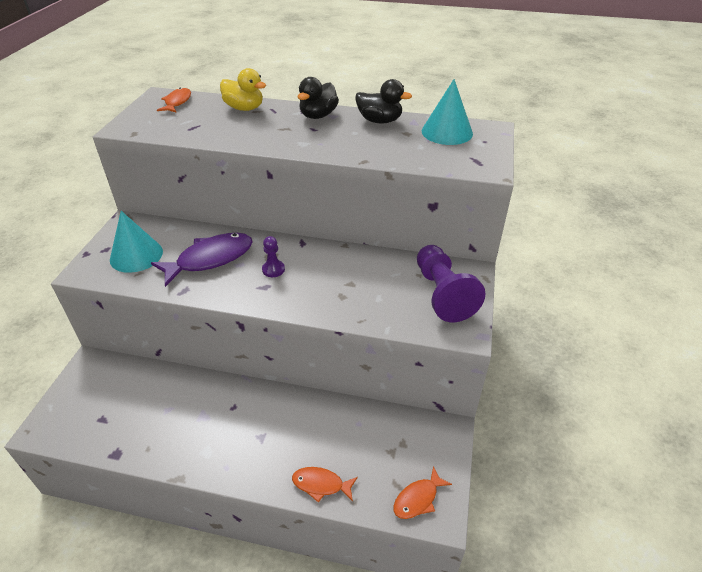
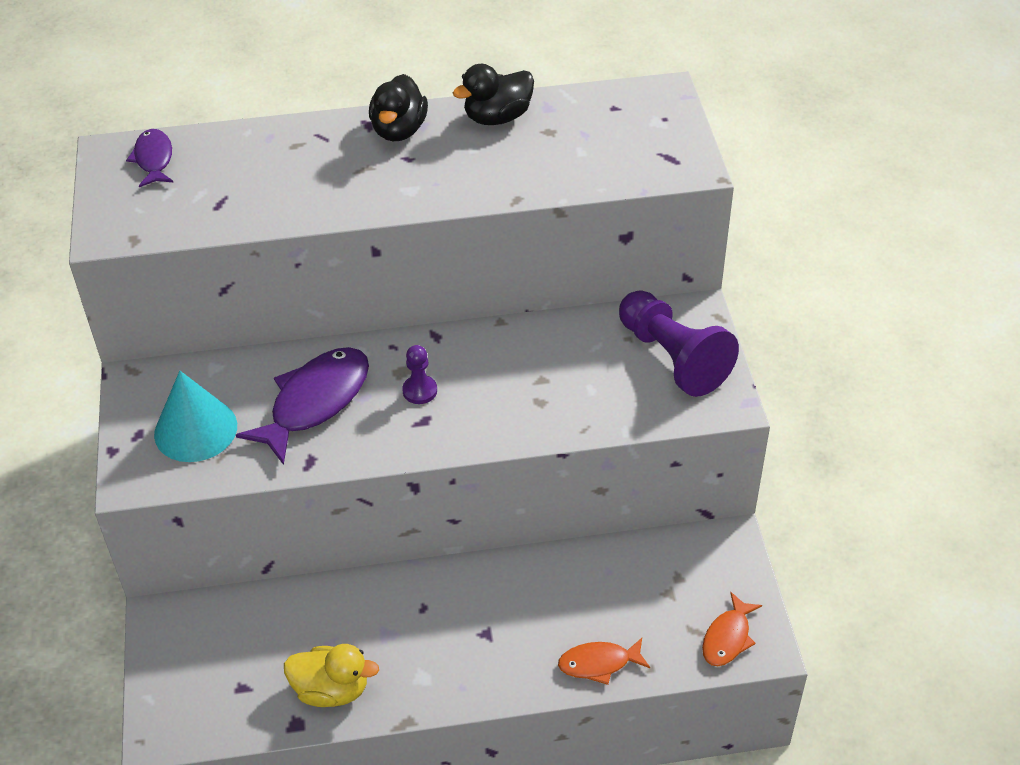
camera: 20 degrees left, 5 degrees up
(177, 102) = (153, 159): orange fish -> purple fish
(244, 108) = (274, 144): yellow duck -> yellow duck (331, 690)
(379, 121) = (497, 117): black duck -> black duck turned 150 degrees clockwise
(447, 132) = (605, 115): turquoise cone -> none

